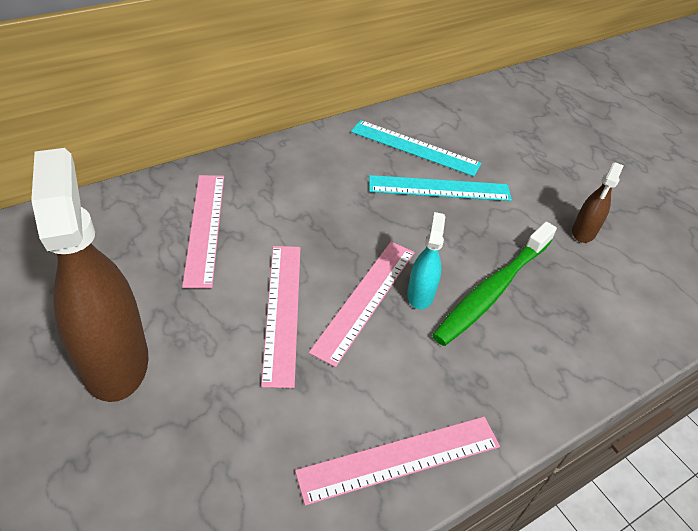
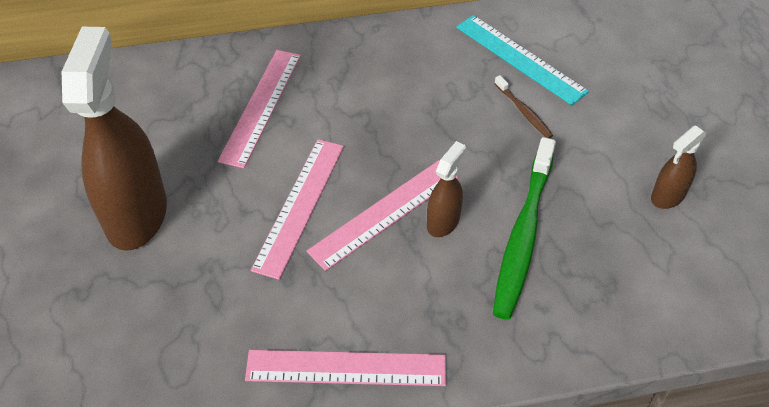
camera: 25 degrees right, 5 degrees up
(420, 294) = (443, 222): turquoise spray bottle -> brown spray bottle
(439, 188) = (524, 112): turquoise ruler -> brown toothbrush
(492, 290) = (523, 235): green toothbrush -> green toothbrush turned 45 degrees counterclockwise

